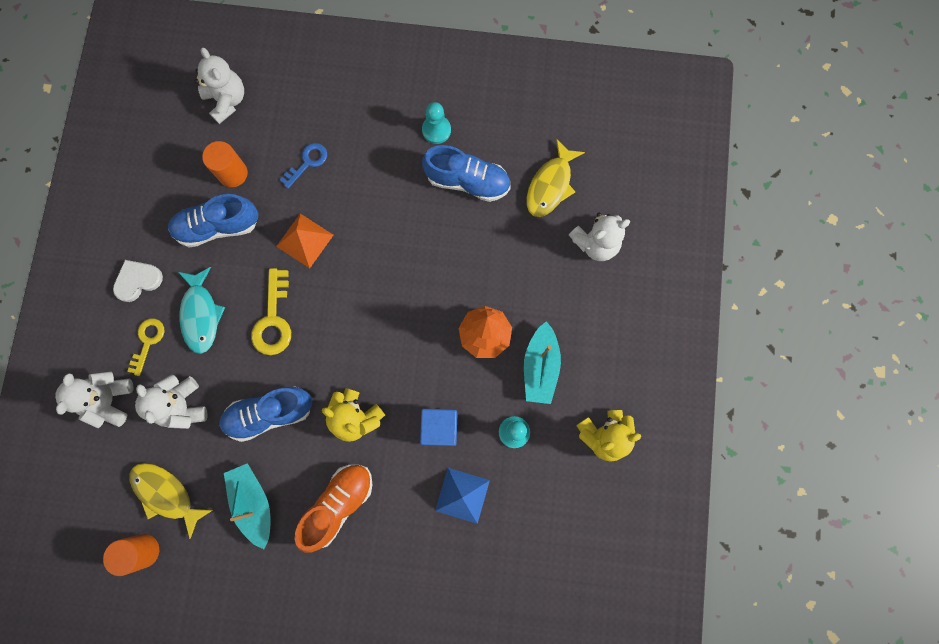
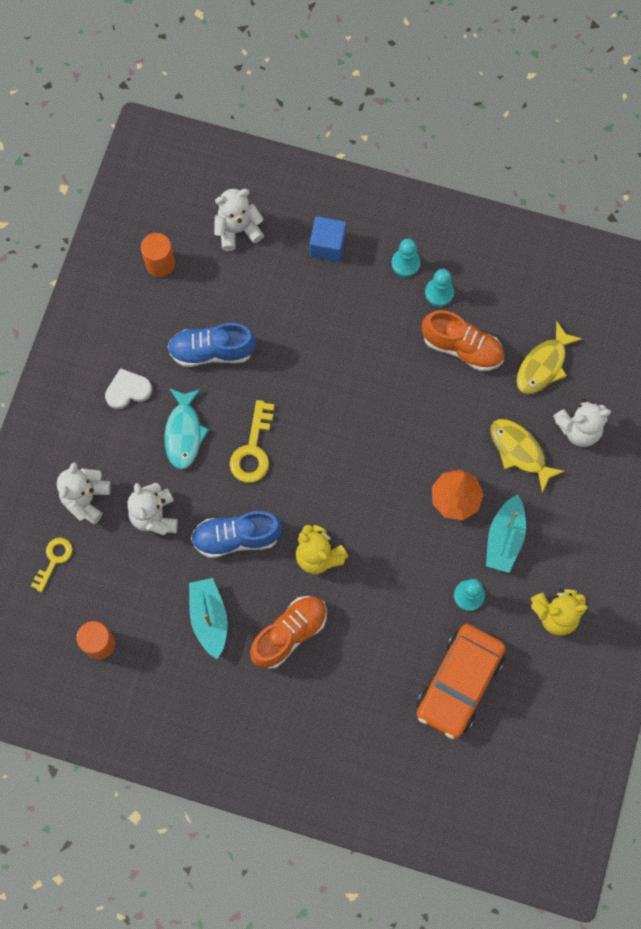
camera: 10 degrees right, 5 degrees down
(147, 342) = (129, 450): yellow key -> yellow key (54, 560)
(166, 494) = (128, 595): yellow fish -> yellow fish (520, 451)
(227, 100) = (238, 230): white teddy bear -> white teddy bear turned 90 degrees counterclockwise
(233, 173) = (233, 302): orange cylinder -> orange cylinder (160, 264)
(305, 240) = (294, 378): orange pyramid -> none
(307, 162) = (308, 304): blue key -> none
(398, 106) = (405, 263): none -> turquoise pawn
(439, 428) = (397, 579): blue cube -> blue cube (327, 245)
(462, 495) = (409, 646): blue pyramid -> none
(467, 181) = (462, 348): blue shoe -> orange shoe
(518, 525) = (459, 683): none -> orange car

